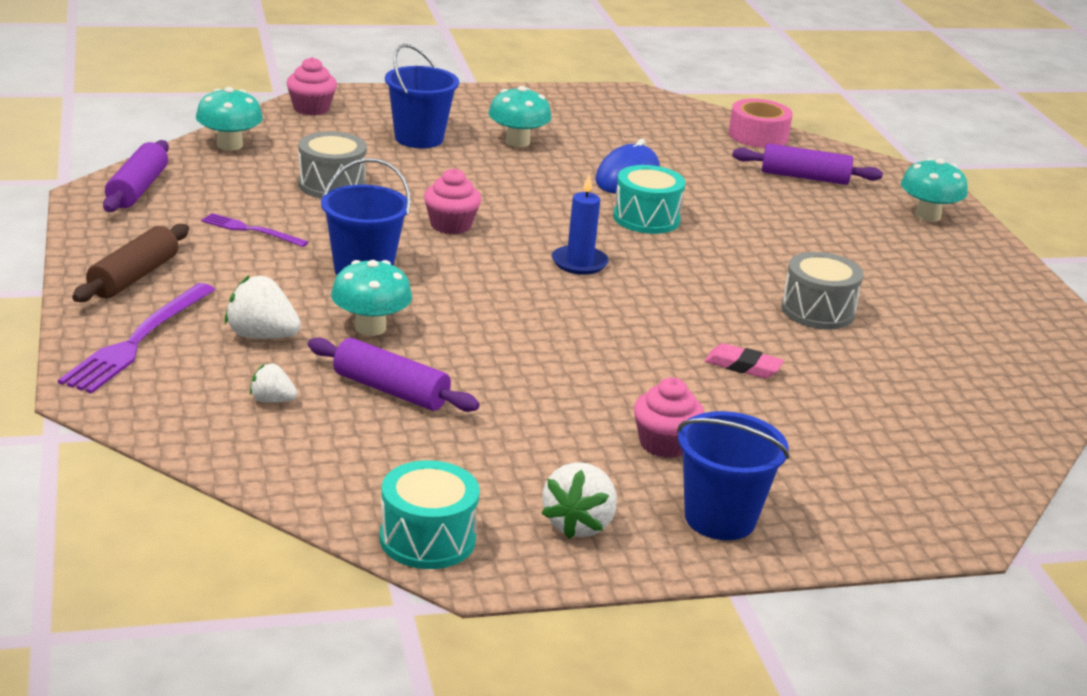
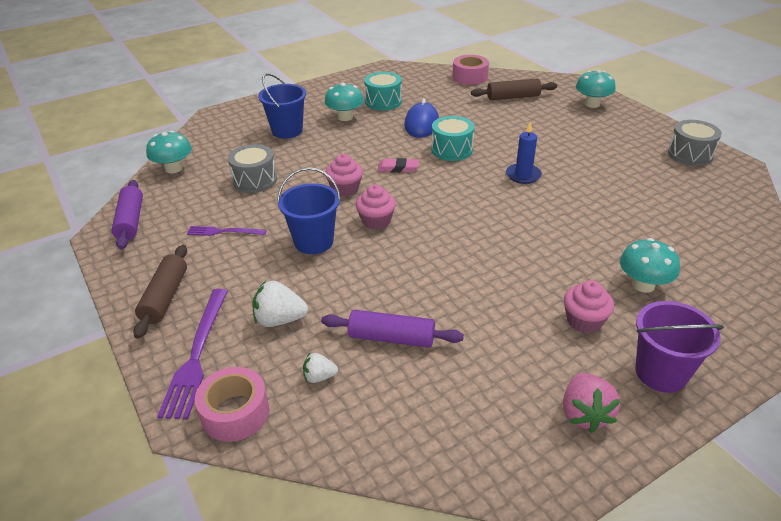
camera: 15 degrees left, 10 degrees up
(149, 403) = (235, 413): none -> pink tape
(311, 108) = (210, 127): pink cupcake -> pink cupcake (376, 221)
(370, 327) = (346, 287): turquoise mushroom -> turquoise mushroom (643, 285)
(427, 539) = (501, 470): turquoise drum -> turquoise drum (383, 102)
(578, 524) = (584, 414): white strawberry -> pink strawberry
(579, 263) = (437, 194): blue candle -> blue candle (523, 175)
(720, 518) = (661, 373): blue bucket -> purple bucket
(743, 366) = (581, 241): pink eraser -> pink eraser (398, 168)
(804, 177) = (513, 97): purple rolling pin -> brown rolling pin
(817, 311) = (589, 186): grey drum -> grey drum (690, 154)

